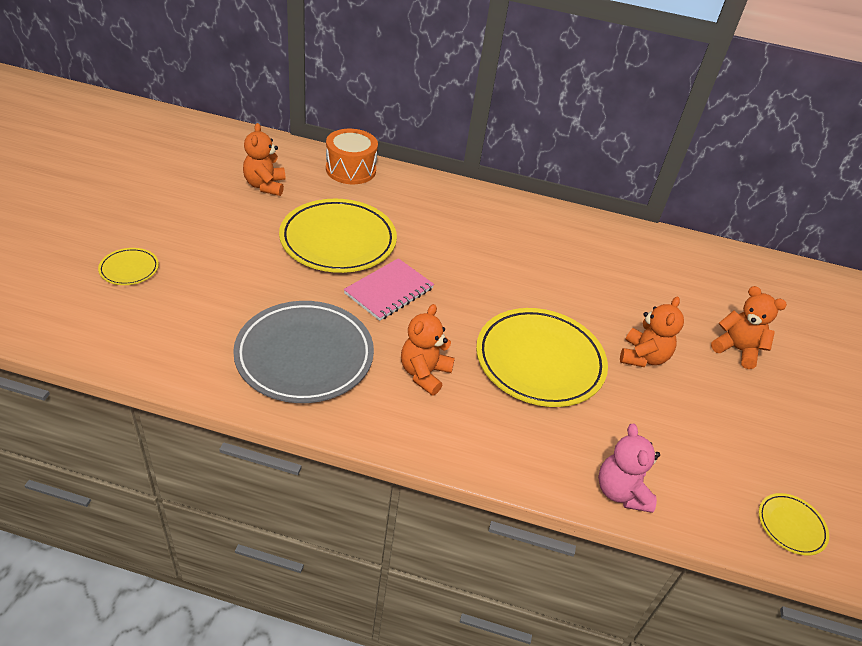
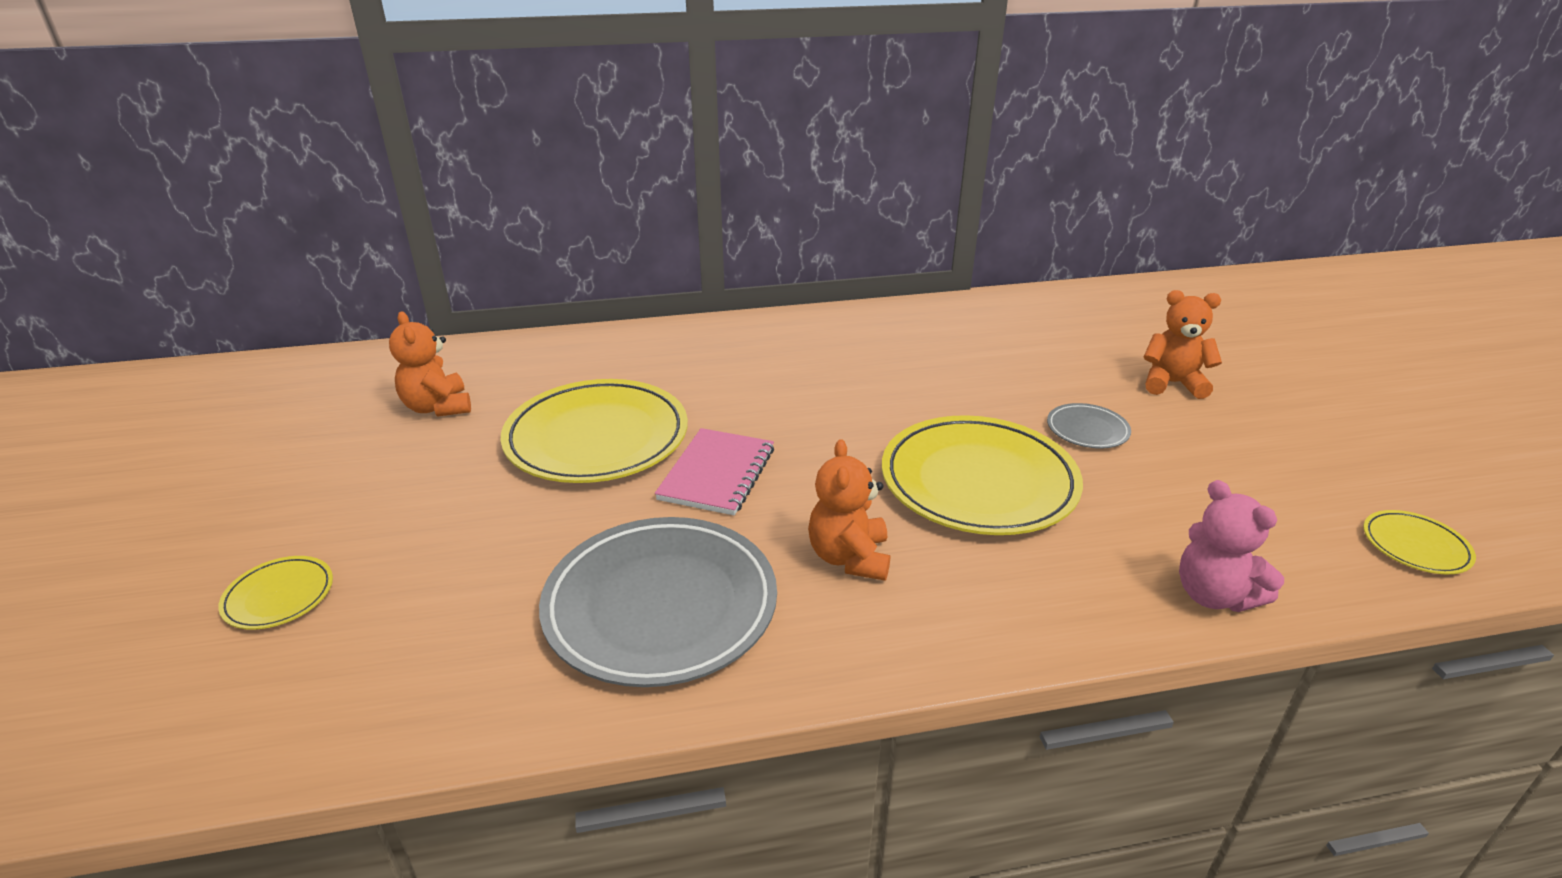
camera: 20 degrees left, 10 degrees down
(351, 170) = (551, 350): orange drum -> none
(643, 357) = (1087, 430): orange teddy bear -> grey plate

